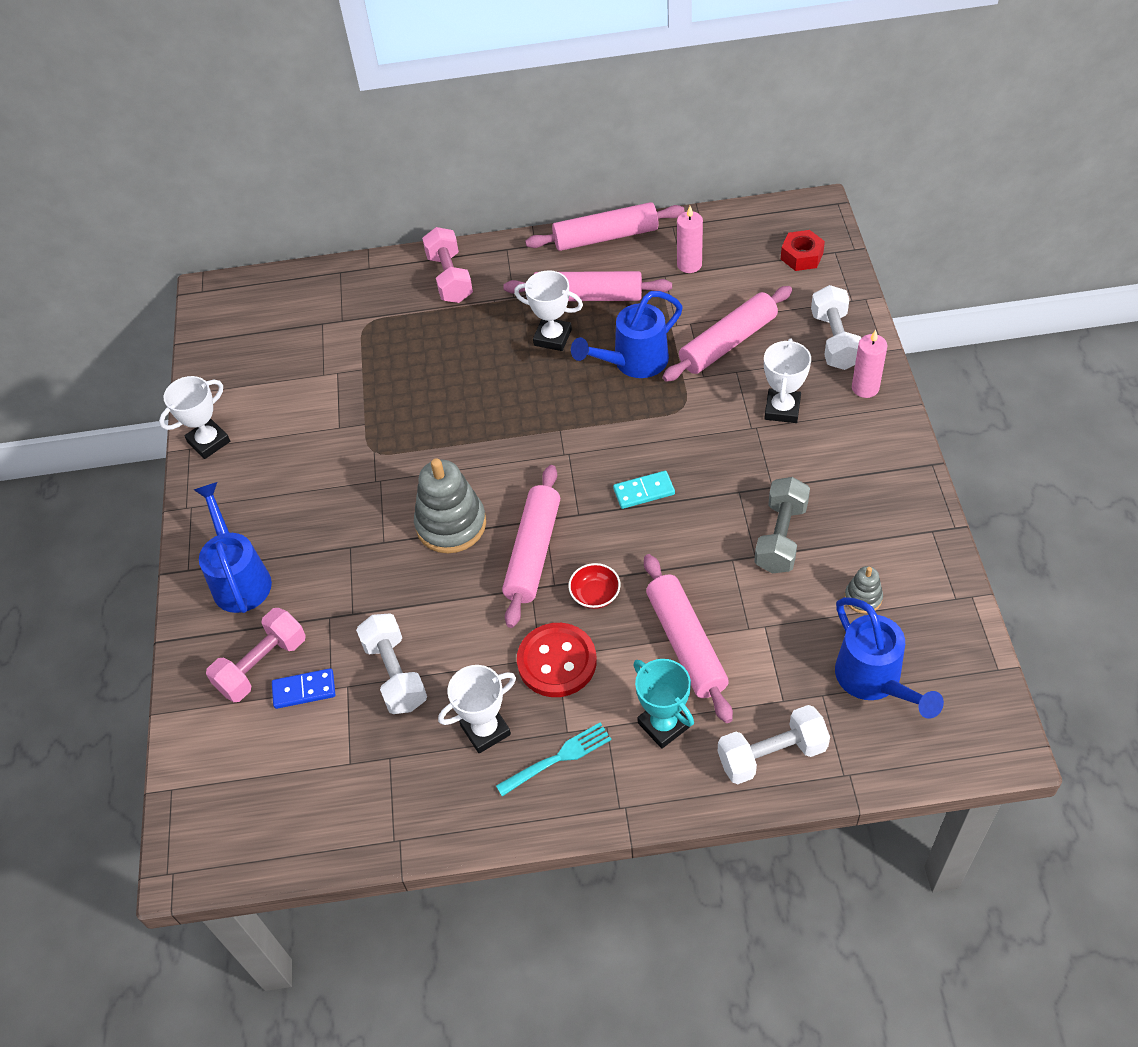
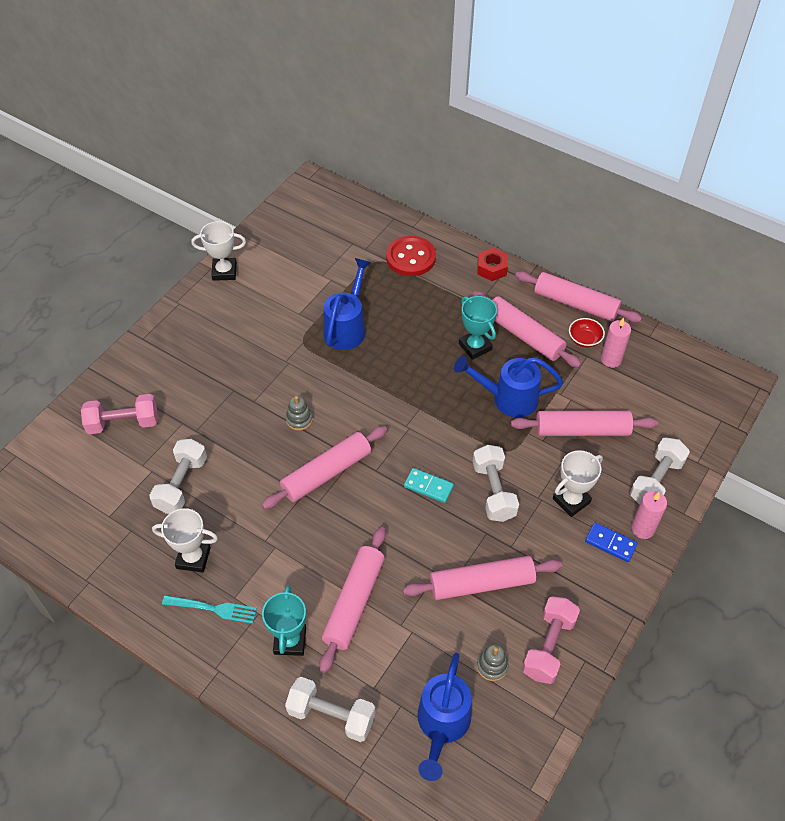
camera: 35 degrees right, 0 degrees up
(239, 579) = (161, 364): blue watering can -> blue watering can (347, 328)
(304, 690) = (129, 455): blue domino -> blue domino (610, 543)
(450, 278) = (452, 265): pink dumbbell -> pink dumbbell (548, 646)
(451, 524) = (299, 419): grey stacking toy -> grey stacking toy, size x0.49
(552, 337) = (475, 347): white trophy -> turquoise trophy
(557, 661) = (271, 550): red button -> red button (411, 258)
(595, 595) = (334, 528): red bowl -> red bowl (584, 339)
(707, 451) = (493, 491): none -> white dumbbell
(780, 537) = (481, 583): grey dumbbell -> pink rolling pin
(801, 256) = (694, 407): red nut -> red nut (491, 268)

